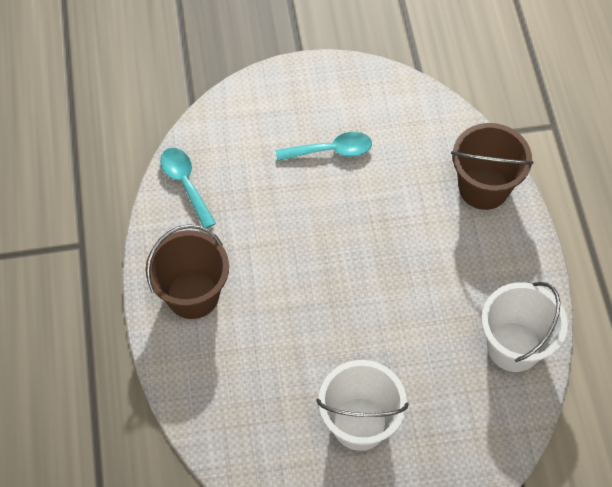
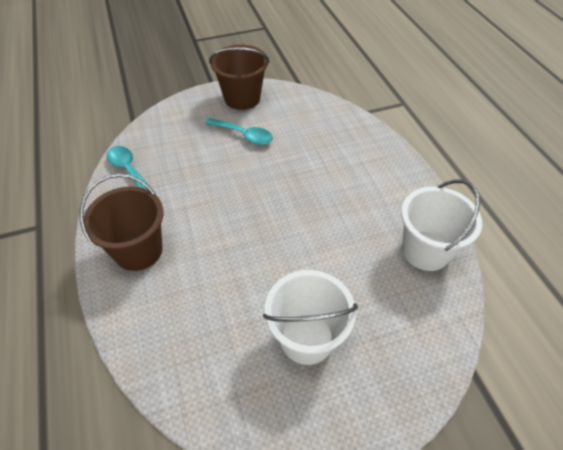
camera: 10 degrees left, 10 degrees down
(331, 150) = (244, 135): turquoise spoon -> turquoise spoon turned 45 degrees clockwise
(483, 187) = (365, 144): brown bucket -> brown bucket (242, 98)

